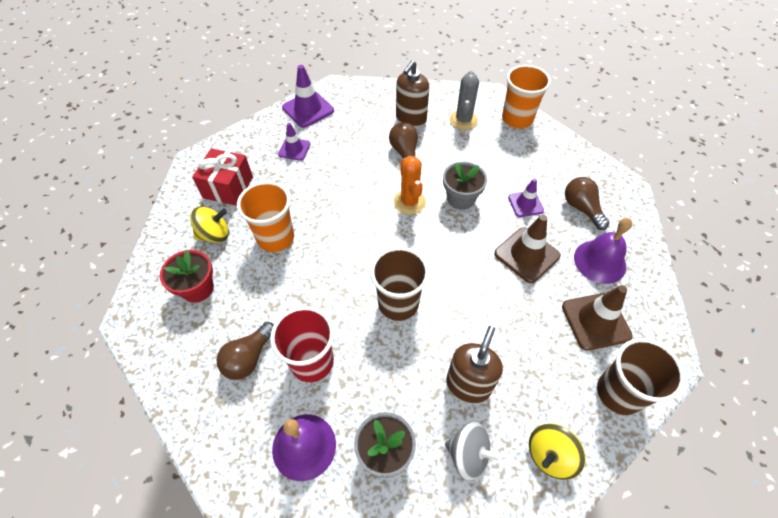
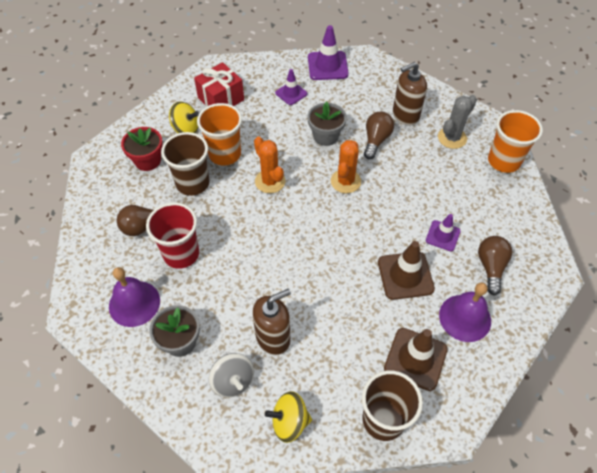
camera: 35 degrees right, 0 degrees up
(341, 239) = (270, 181): none -> orange cactus
(398, 303) = (272, 251): brown cup -> brown cup (192, 183)
(461, 198) = (390, 201): grey flower pot -> grey flower pot (325, 136)

